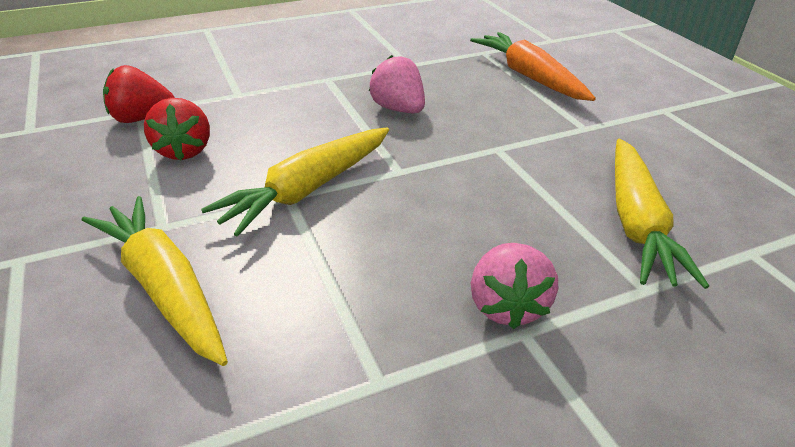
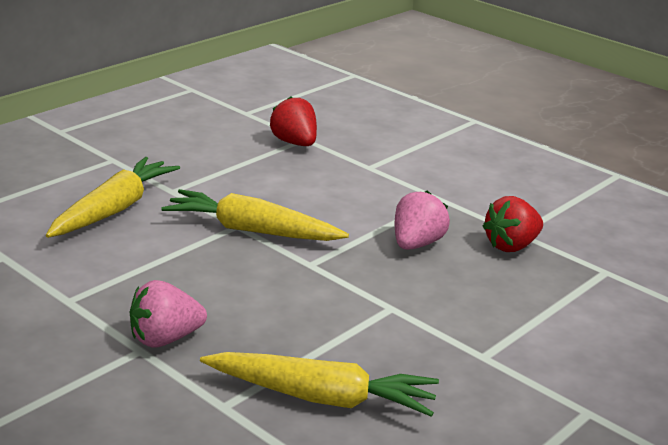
camera: 65 degrees right, 10 degrees down
(184, 151) = (265, 171): red strawberry -> red strawberry (511, 246)
(529, 77) = (572, 308): orange carrot -> none
(636, 222) = (321, 397): yellow carrot -> yellow carrot turned 150 degrees counterclockwise

